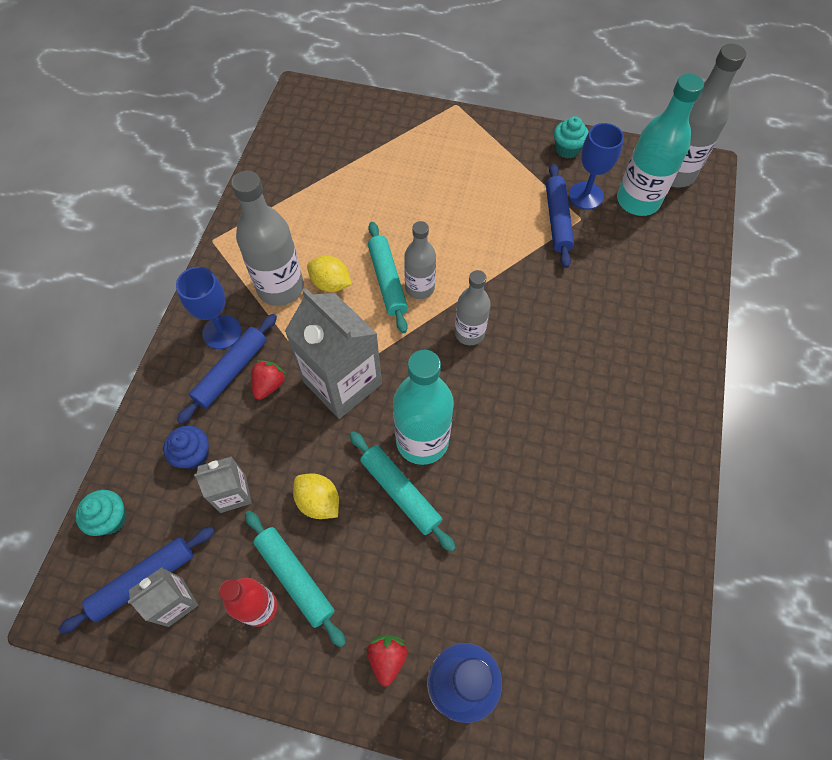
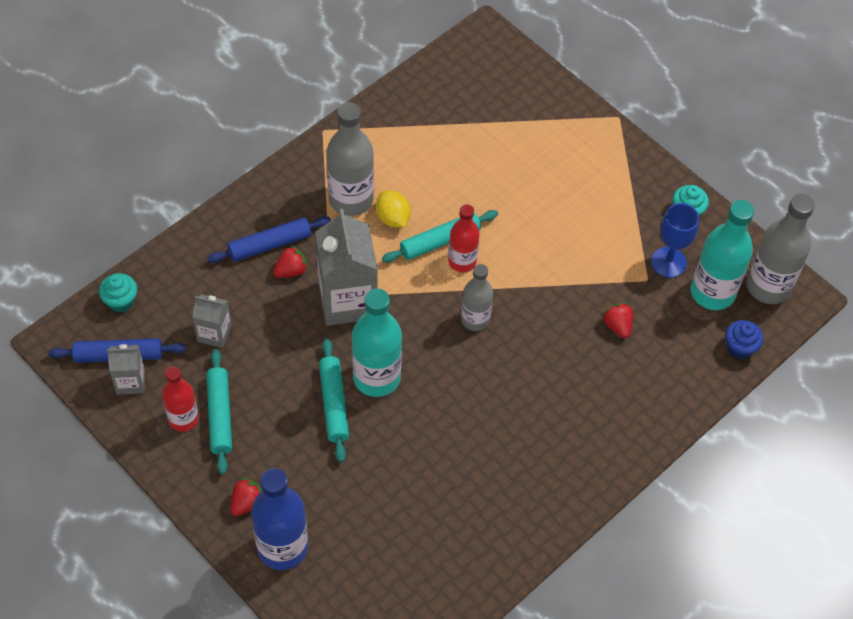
camera: 30 degrees right, 5 degrees down
(194, 455) = (204, 290): blue cupcake -> blue cupcake (739, 348)
(222, 332) = (282, 210): blue goblet -> none
(318, 501) = (270, 375): yellow lemon -> none
(387, 281) = (440, 241): turquoise rolling pin -> turquoise rolling pin turned 45 degrees clockwise
(419, 288) = (462, 261): grey bottle -> red bottle
(557, 220) = (625, 269): blue rolling pin -> none
(589, 270) = (617, 326): none -> red strawberry

